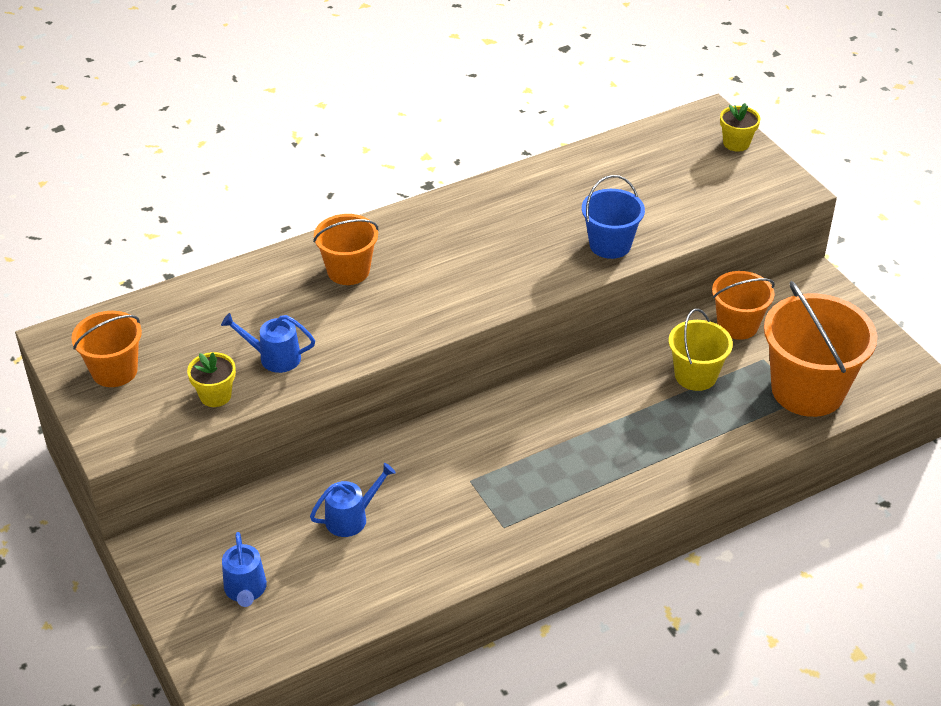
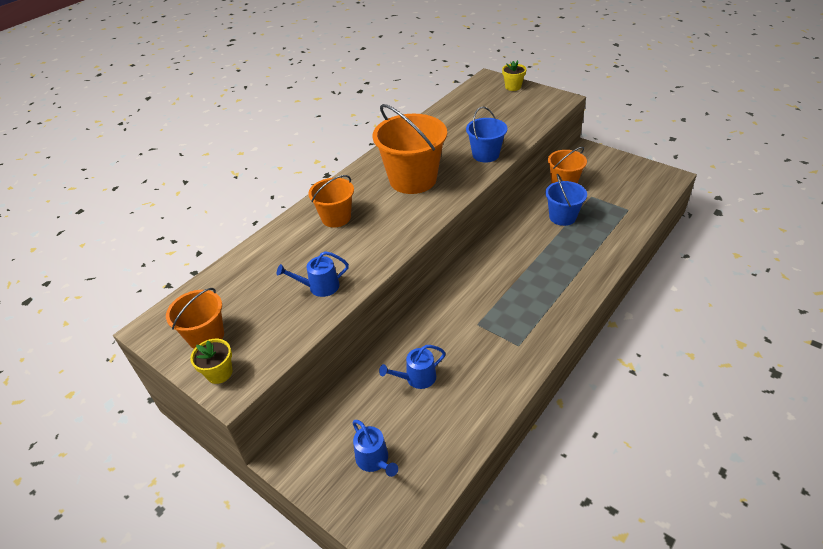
camera: 20 degrees left, 0 degrees up
(215, 395) = (292, 327): yellow flower pot -> yellow flower pot (219, 373)
(351, 518) = (417, 378): blue watering can -> blue watering can turned 150 degrees counterclockwise
(695, 375) = (562, 217): yellow bucket -> blue bucket
(807, 390) = (627, 204): orange bucket -> orange bucket (413, 179)

